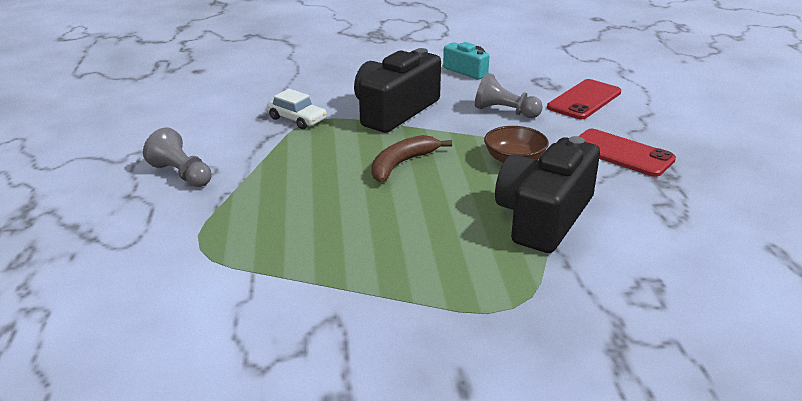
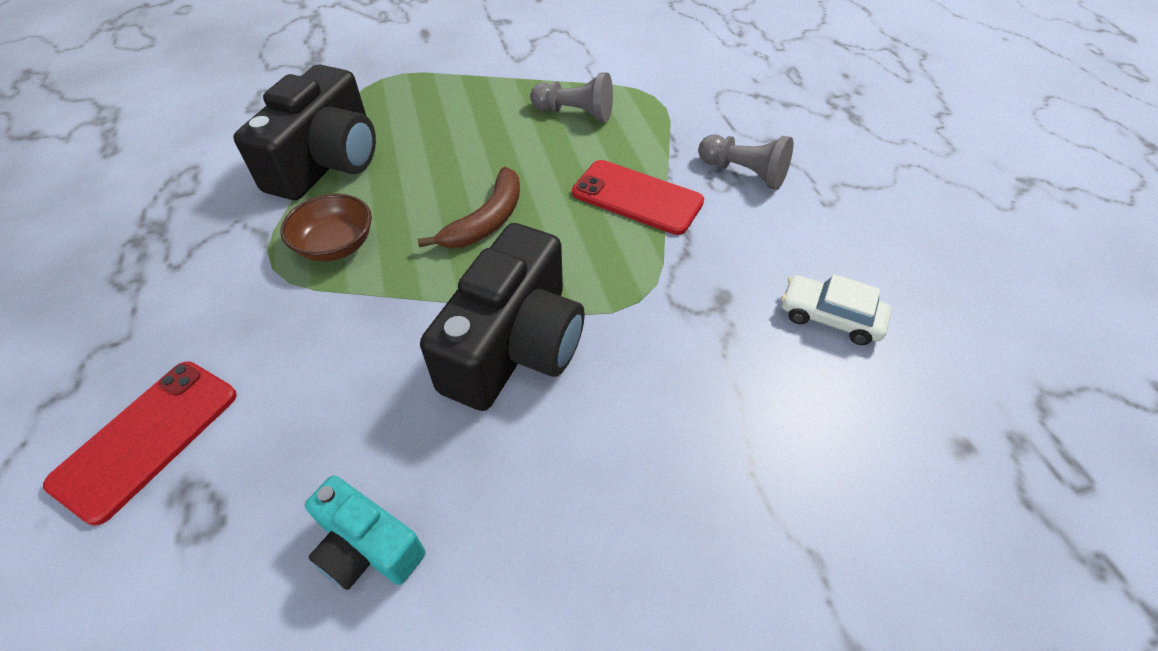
camera: 170 degrees right, 20 degrees up
(297, 119) = (666, 299): white car -> white car (830, 317)
(505, 111) = (319, 371): grey pawn -> grey pawn (575, 113)
(621, 153) = (174, 279): red phone -> red phone (637, 197)

